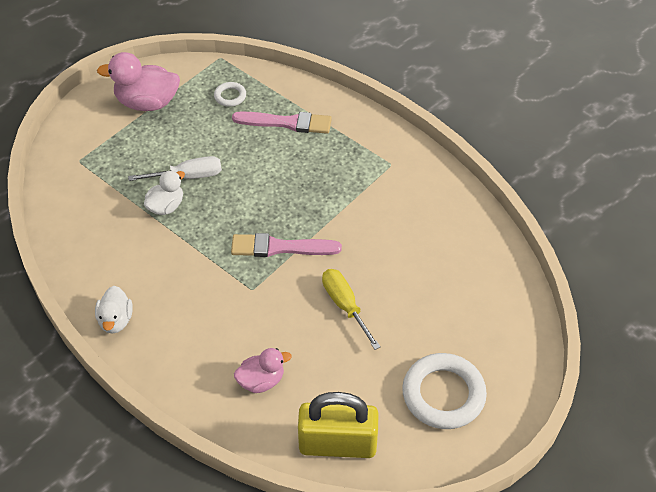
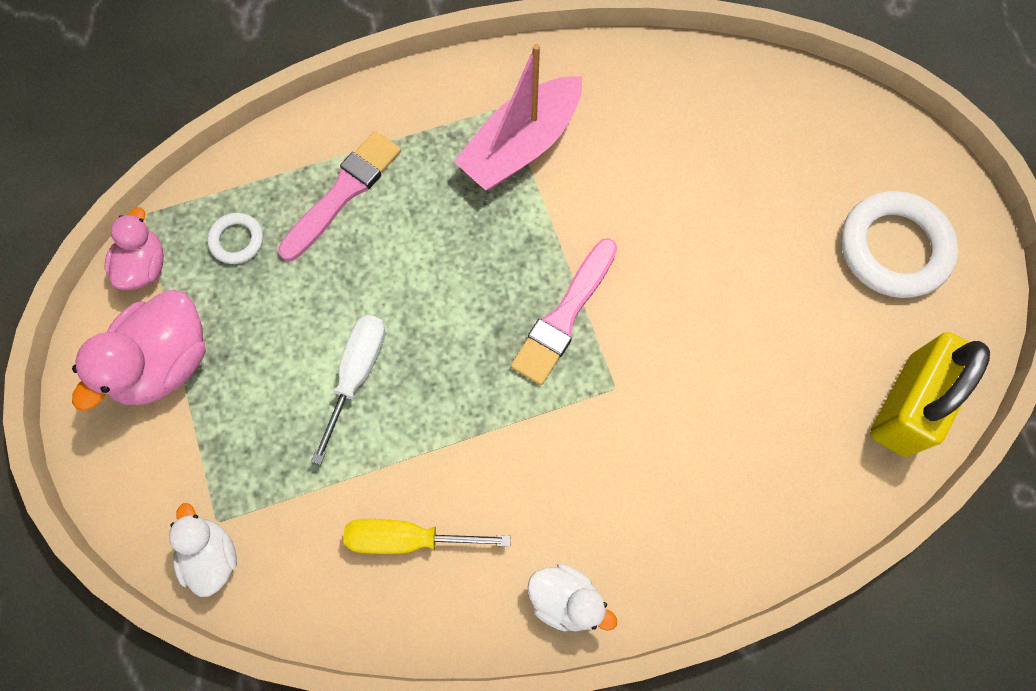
camera: 60 degrees left, 20 degrees up
(166, 206) = (395, 432): white duck -> white duck (212, 556)
(261, 381) = (769, 449): pink duck -> pink duck (144, 266)
(345, 306) = (706, 287): yellow screwdriver -> yellow screwdriver (408, 538)
(372, 182) = (521, 145): none -> pink boat

